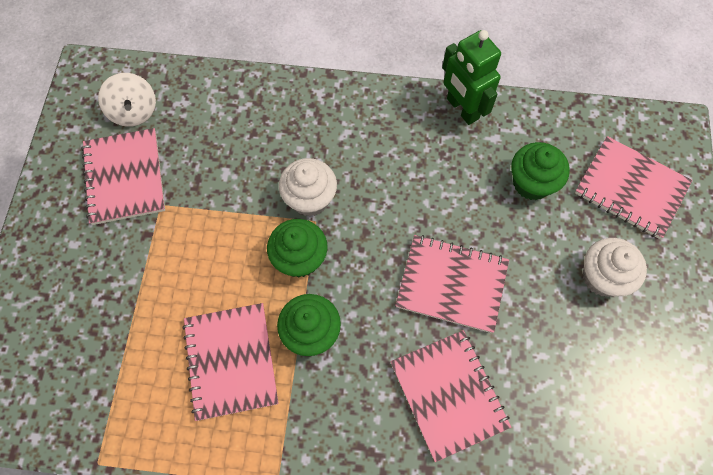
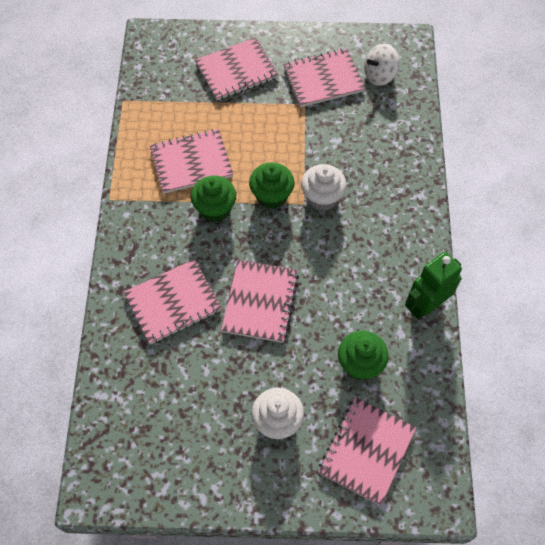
camera: 85 degrees right, 5 degrees down
(82, 289) = (236, 71): none -> pink notebook

